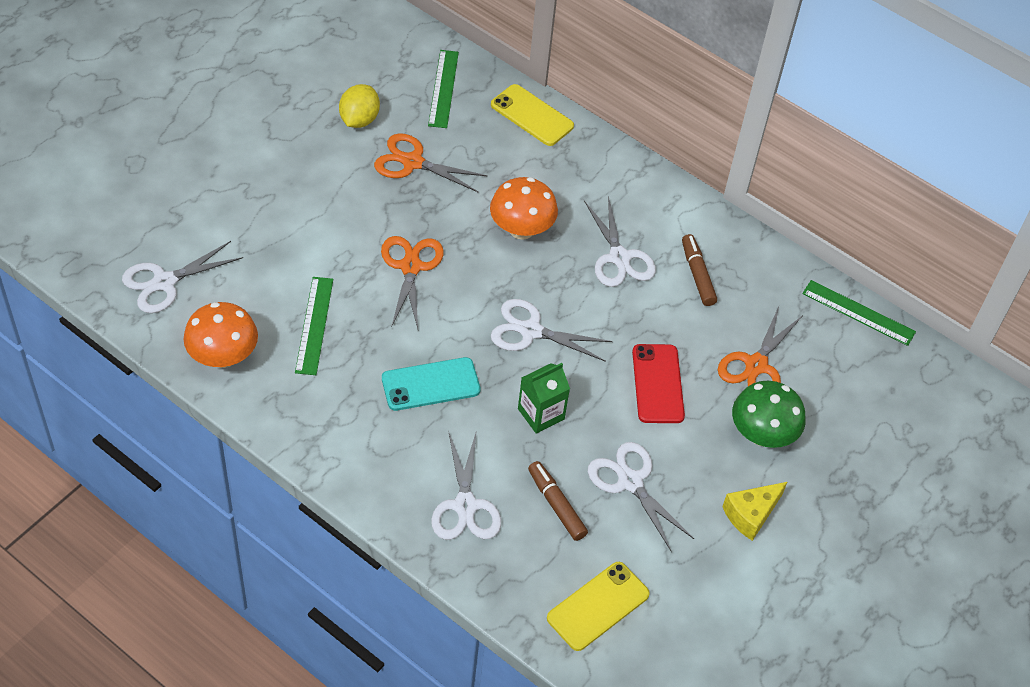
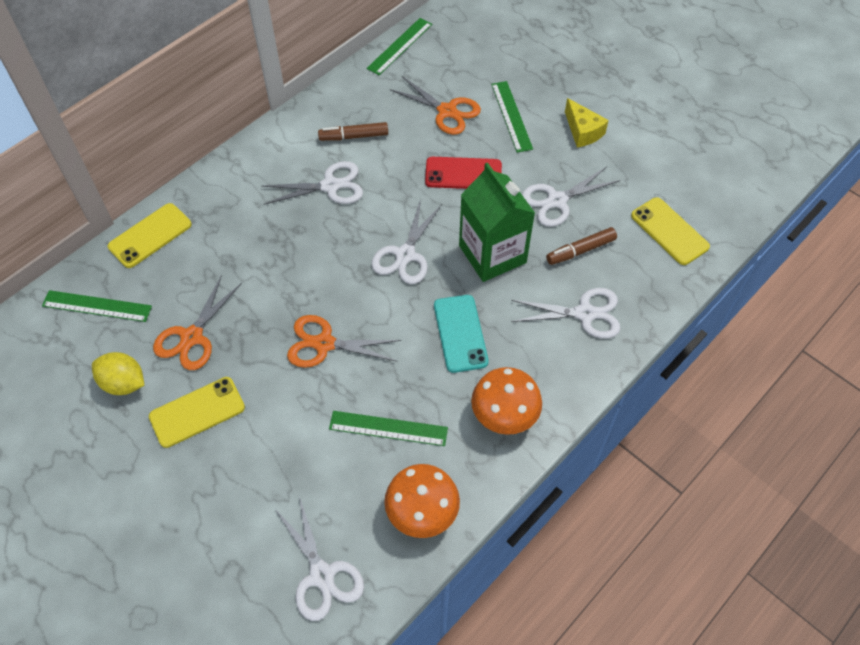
camera: 80 degrees left, 5 degrees up
(329, 176) = (197, 412): none -> yellow phone
(521, 229) = (289, 253): orange mushroom -> orange mushroom (504, 415)
(541, 414) = (492, 254): green carton -> green carton, size x1.72
(762, 434) = (511, 116): green mushroom -> green ruler

